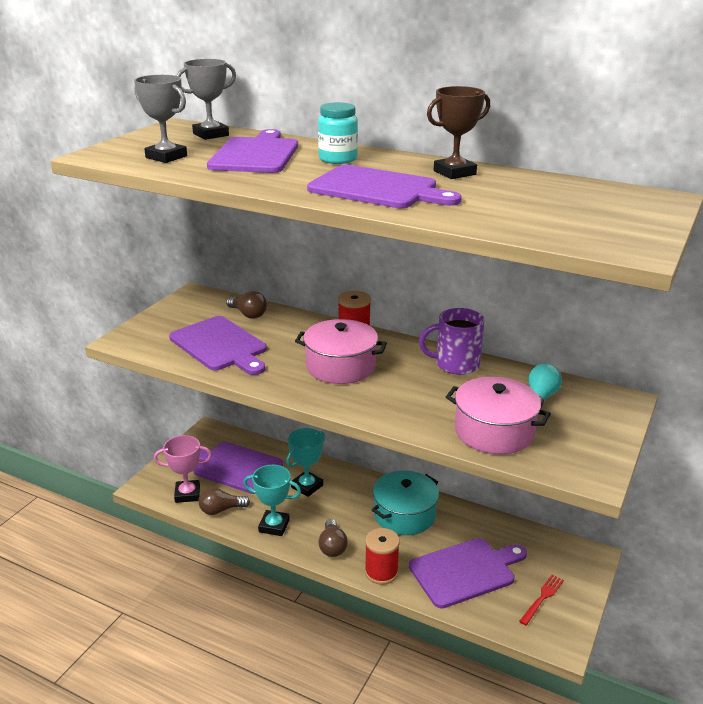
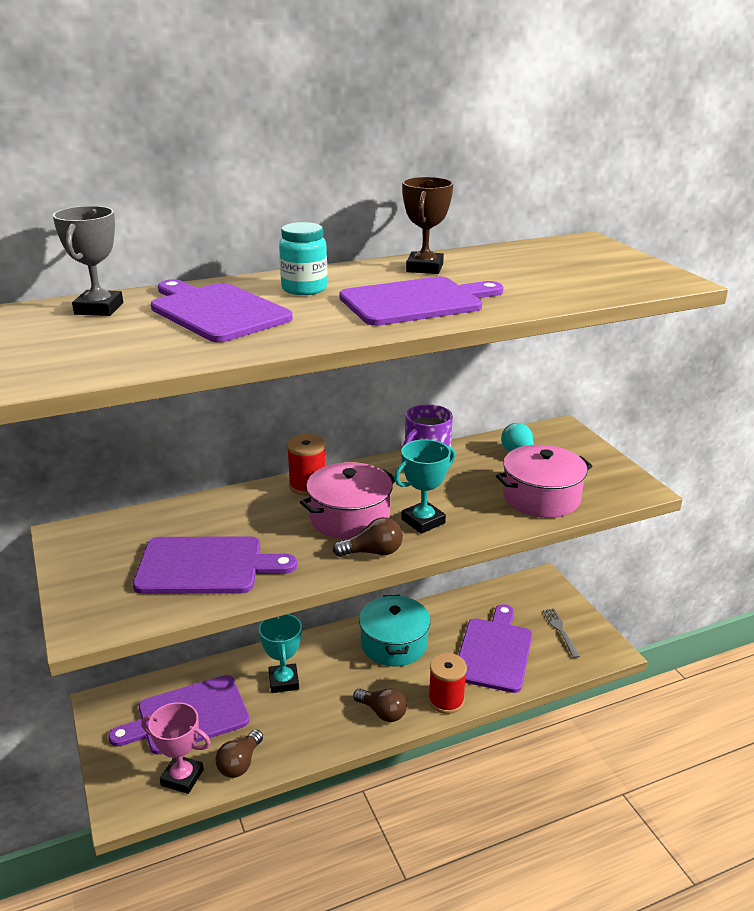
camera: 50 degrees left, 0 degrees up
(166, 157) = (130, 348): grey trophy -> none
(187, 494) = (182, 777): pink trophy -> pink trophy turned 75 degrees clockwise
(248, 314) = (171, 522): brown light bulb -> brown light bulb (373, 552)
(274, 526) = (310, 736): turquoise trophy -> turquoise trophy (423, 521)
(542, 598) = (560, 630): red fork -> grey fork

